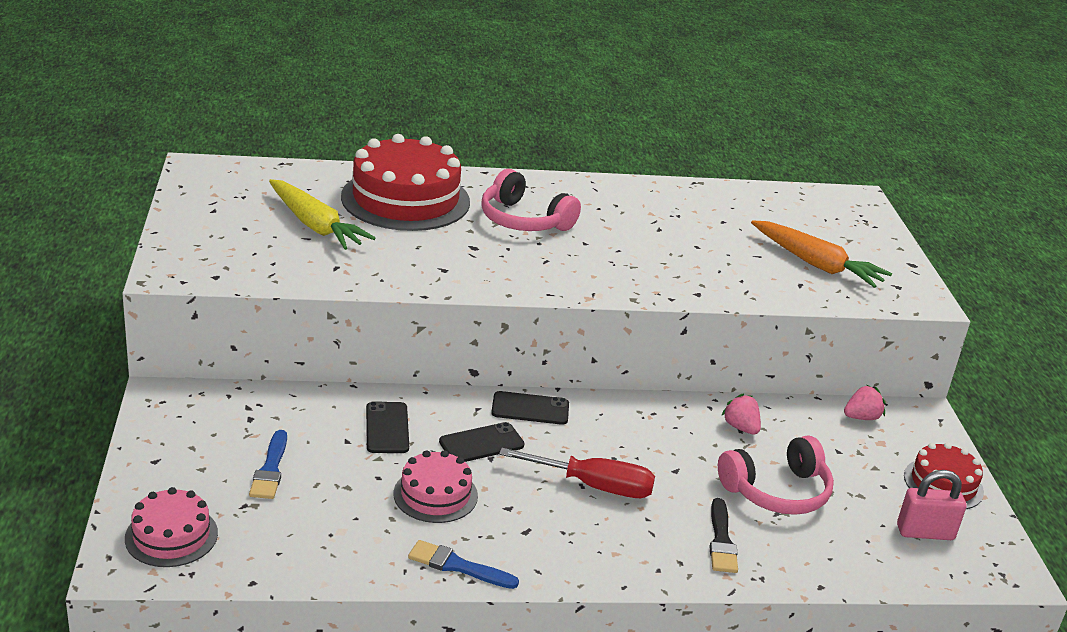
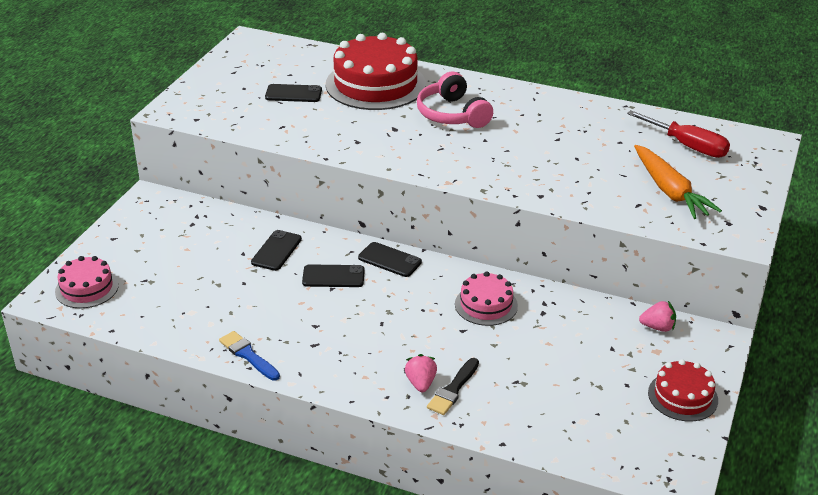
camera: 30 degrees right, 5 degrees up
(270, 469) = (178, 261): blue brush -> none
(315, 225) = (293, 94): yellow carrot -> black phone
(435, 494) = (272, 304): pink cake -> pink cake (486, 305)
(594, 486) = (390, 326): red screwdriver -> red screwdriver (687, 146)
(741, 427) = (544, 311): pink strawberry -> pink strawberry (421, 383)
(777, 491) = (531, 365): pink headphones -> none
(925, 532) = (629, 429): pink padlock -> none

